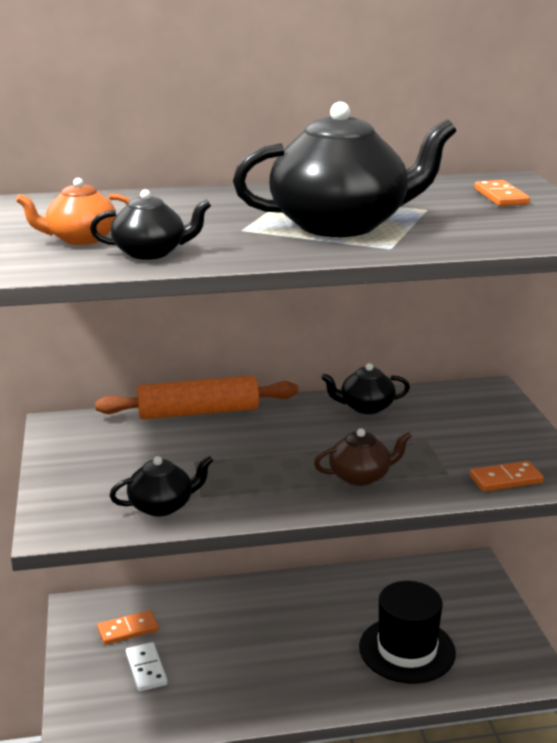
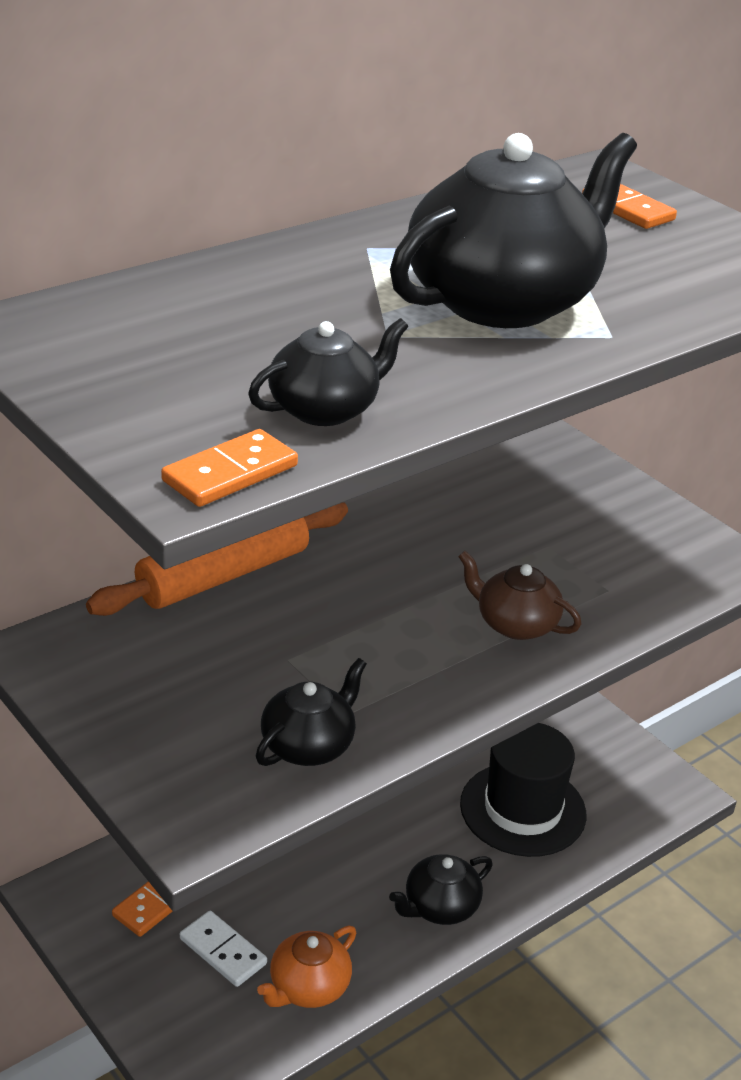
camera: 30 degrees left, 10 degrees up
(80, 239) = (189, 400): orange teapot -> orange teapot (308, 987)
(361, 476) = (515, 624): brown teapot -> brown teapot turned 105 degrees counterclockwise
(365, 407) = (434, 512): black teapot -> black teapot (440, 907)
(506, 479) = (677, 581): orange domino -> orange domino (230, 473)

